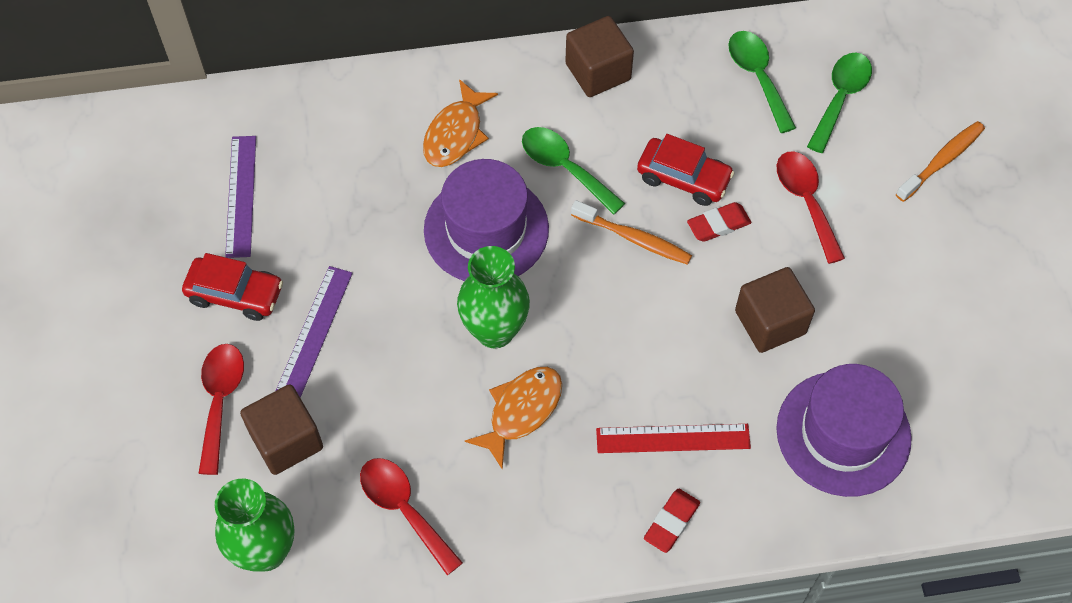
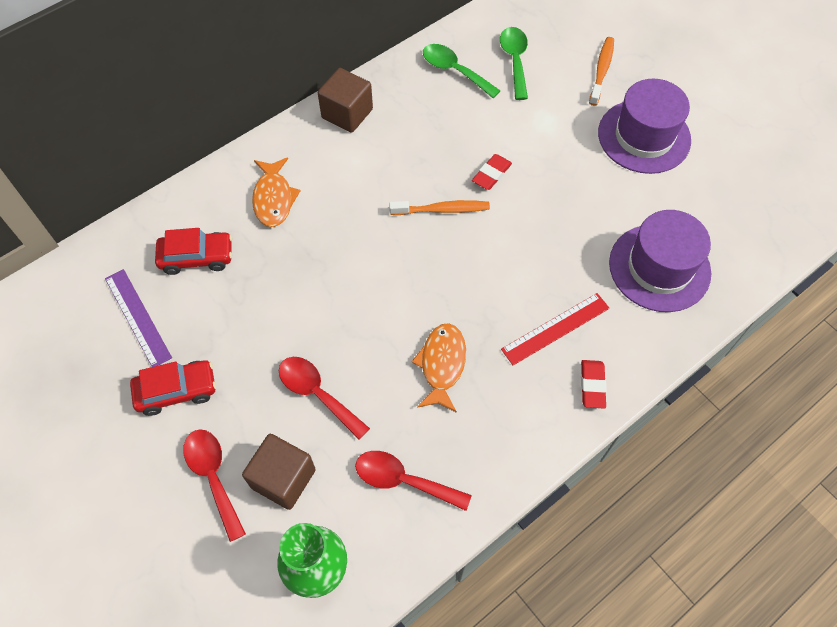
camera: 30 degrees left, 0 degrees up
(314, 331) = (255, 387): purple ruler -> none
(486, 229) = (337, 253): purple hat -> purple hat (644, 136)
(495, 331) = (387, 319): green vase -> none
(564, 168) = (365, 186): green spoon -> none
(683, 178) = (449, 155): red car -> red car (197, 257)
(770, 322) = (566, 220): brown cube -> none
(806, 201) = (536, 133): red spoon -> red spoon (317, 393)

